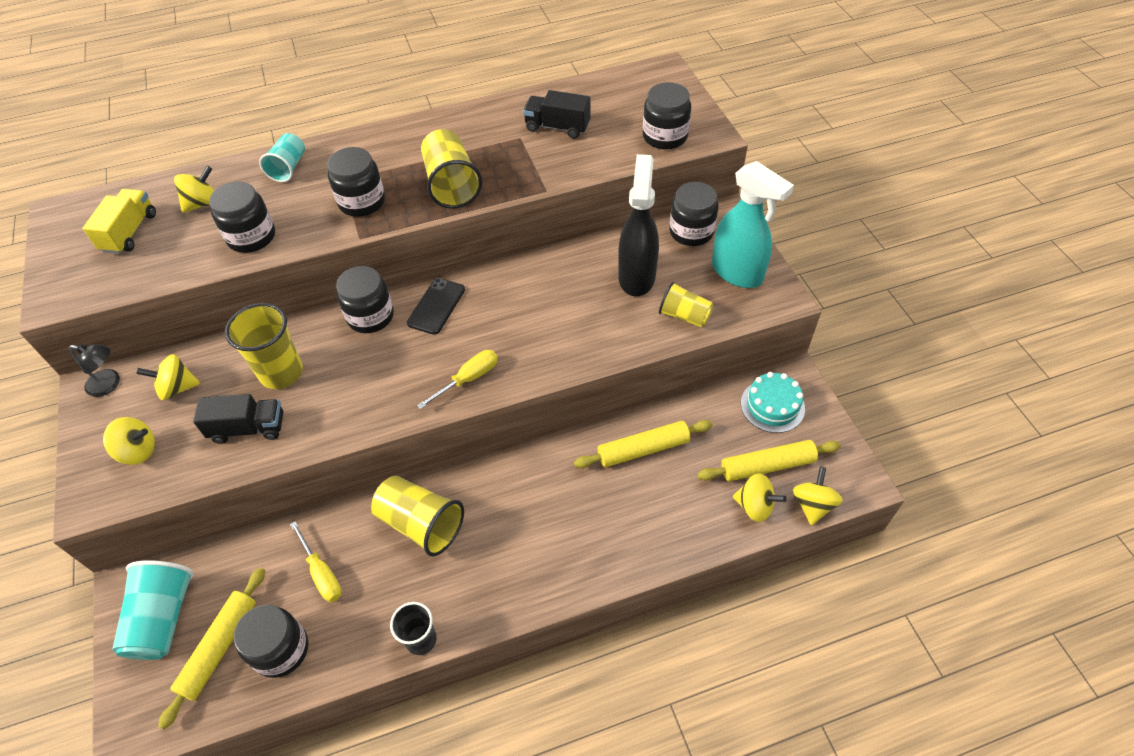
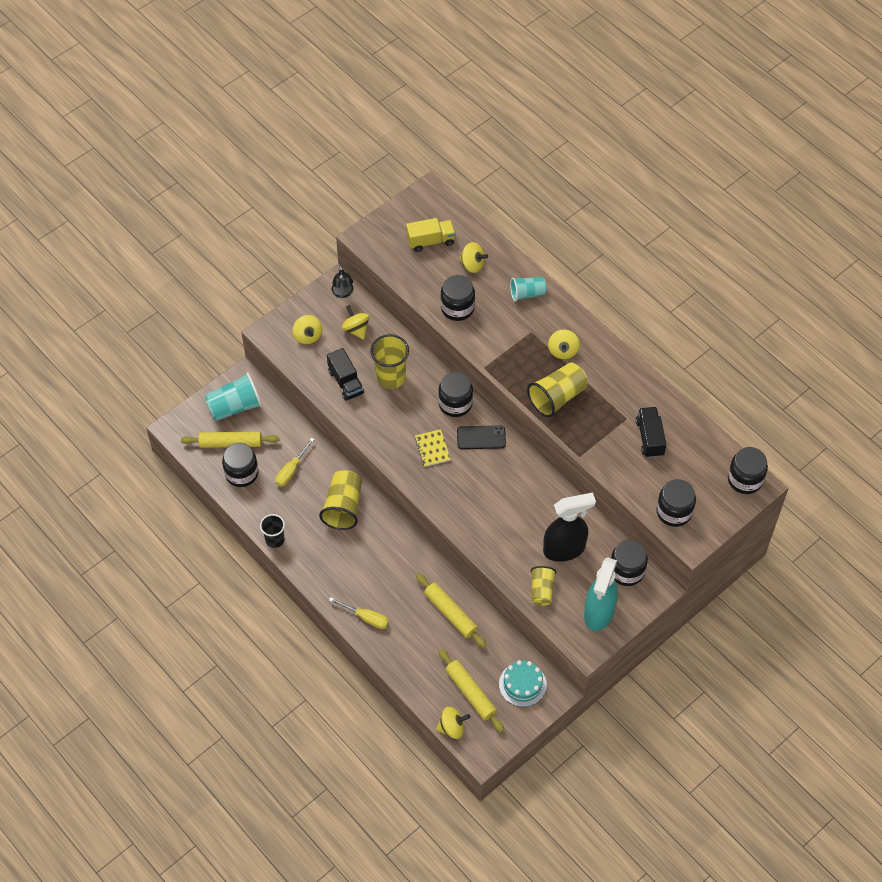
camera: 65 degrees right, 5 degrees up
(362, 202) = (516, 353): black jar -> black jar (745, 479)
(419, 362) = (432, 449): none -> yellow notebook
(468, 379) = (432, 482): yellow screwdriver -> yellow screwdriver (366, 618)
(755, 506) = (436, 693): yellow spinning top -> yellow spinning top (563, 351)

